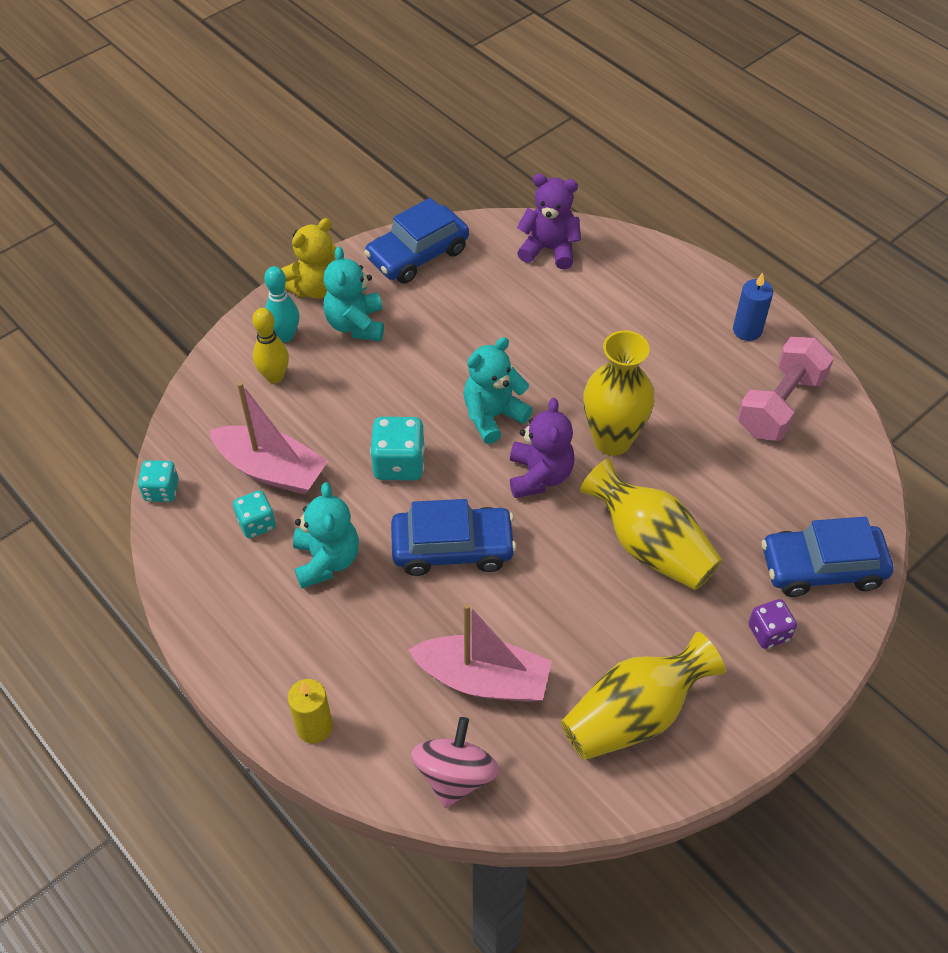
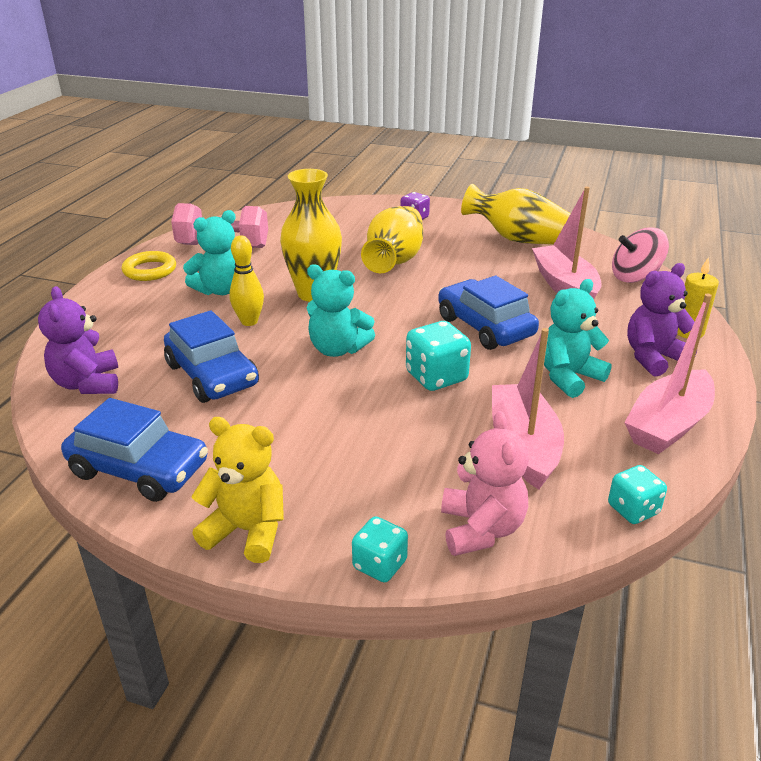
camera: 120 degrees left, 20 degrees down
(214, 585) = (668, 425): none -> pink boat
(219, 398) = (481, 529): none -> pink teddy bear
(256, 523) = (585, 428): turquoise dice -> turquoise dice (379, 564)
(274, 377) = (411, 499): yellow bowling pin -> yellow bowling pin (249, 321)
(285, 336) = (345, 519): turquoise bowling pin -> none
(356, 324) = (286, 471): turquoise teddy bear -> turquoise teddy bear (220, 290)
(539, 476) = (378, 312): purple teddy bear -> purple teddy bear (653, 357)
(747, 330) = (150, 270): blue candle -> yellow ring
(822, 568) = (351, 213): blue car -> blue car (212, 375)

